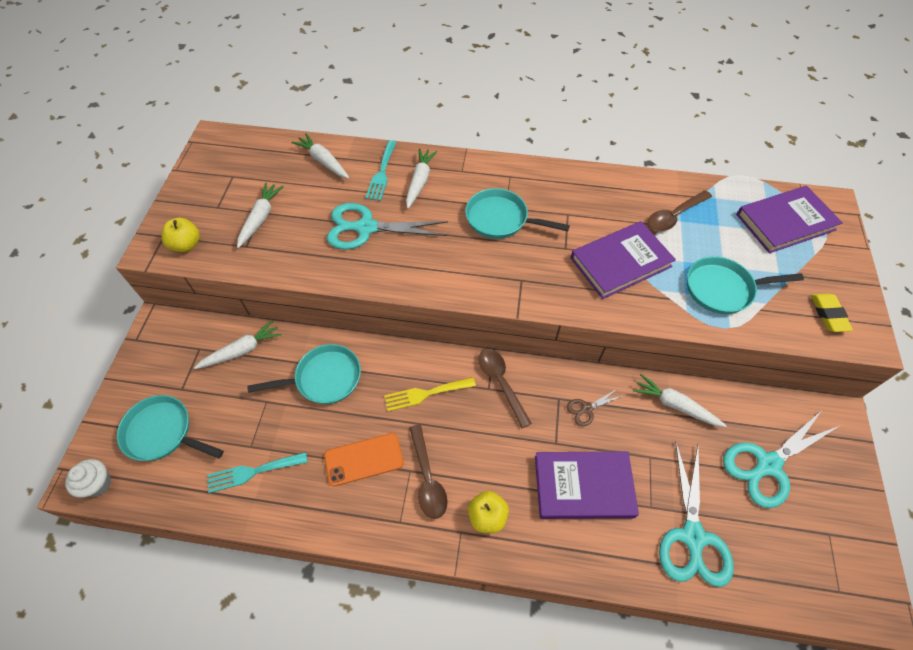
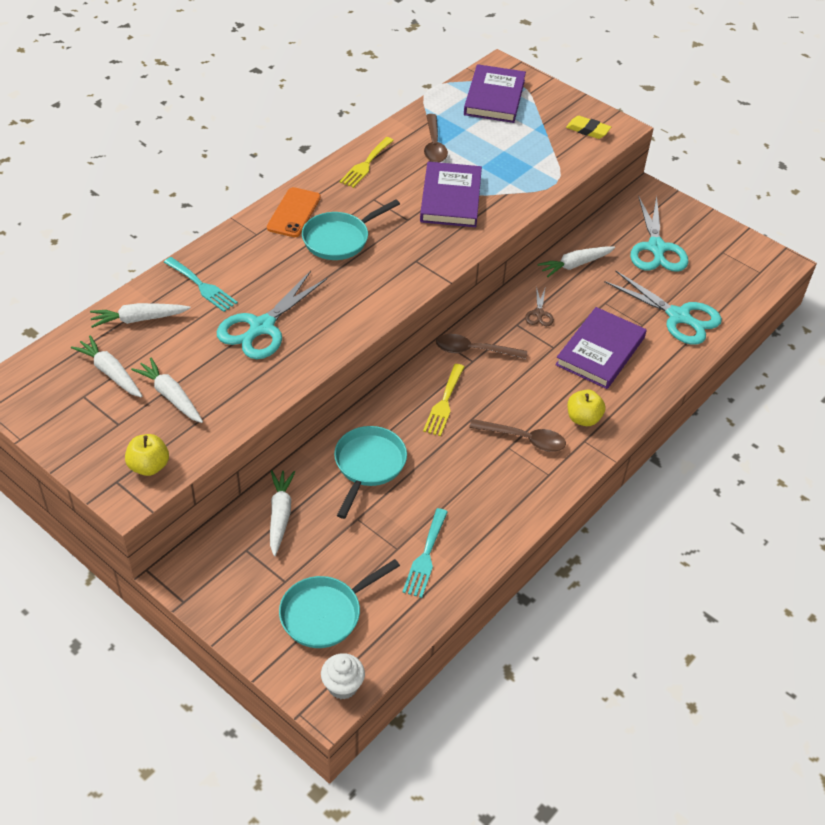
camera: 60 degrees left, 10 degrees down
(364, 459) = (474, 472): orange phone -> orange phone (294, 213)
(419, 181) = (240, 266): white carrot -> white carrot (110, 373)
(602, 188) = (366, 164): none -> yellow fork
(722, 289) = (523, 163): turquoise pan -> none

